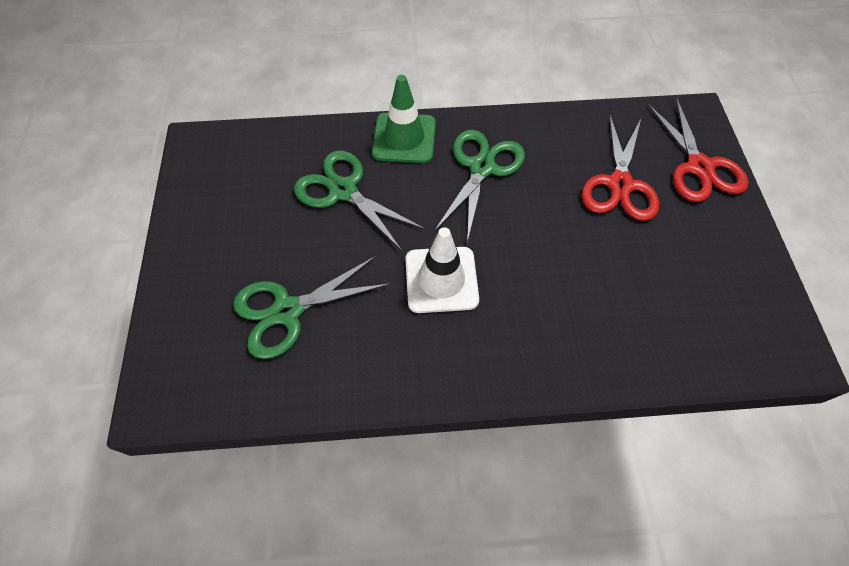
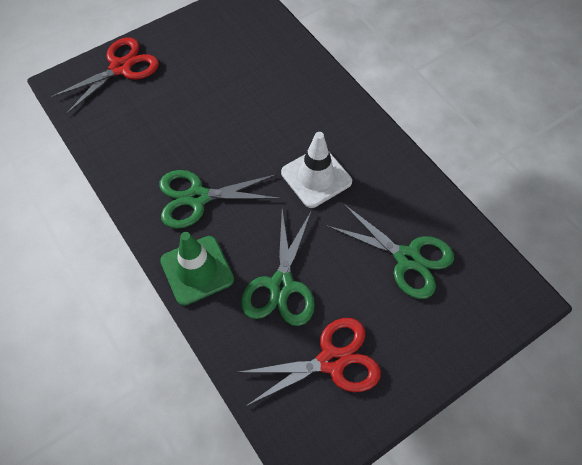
camera: 120 degrees left, 0 degrees up
(620, 185) = (165, 106): red scissors -> red scissors (332, 361)

